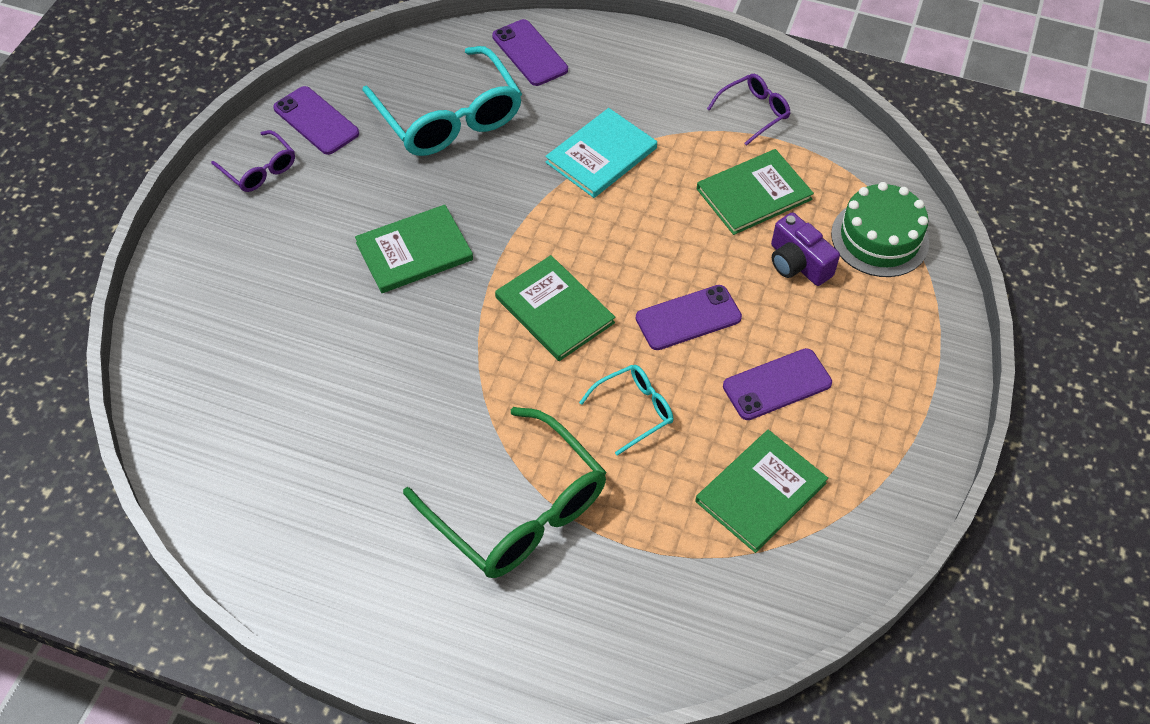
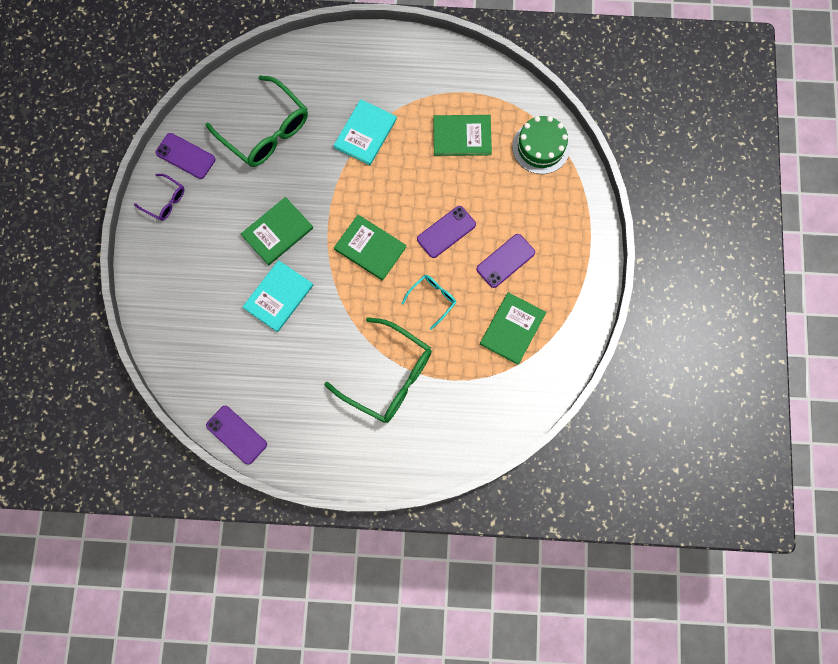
camera: 15 degrees left, 20 degrees up
(379, 341) = (278, 296): none -> turquoise book
(449, 117) = (265, 131): turquoise glasses -> green glasses
(529, 53) = (299, 68): purple phone -> purple phone (236, 435)
(754, 112) = (447, 76): purple glasses -> none
(754, 194) = (462, 136): green book -> green book turned 45 degrees clockwise
(797, 263) = (498, 178): purple camera -> none

